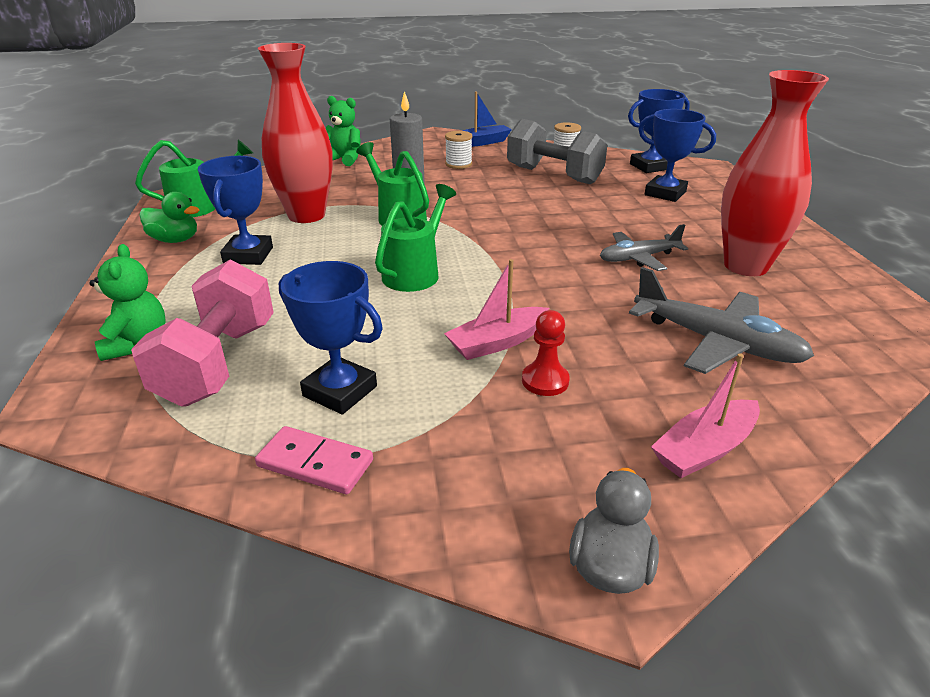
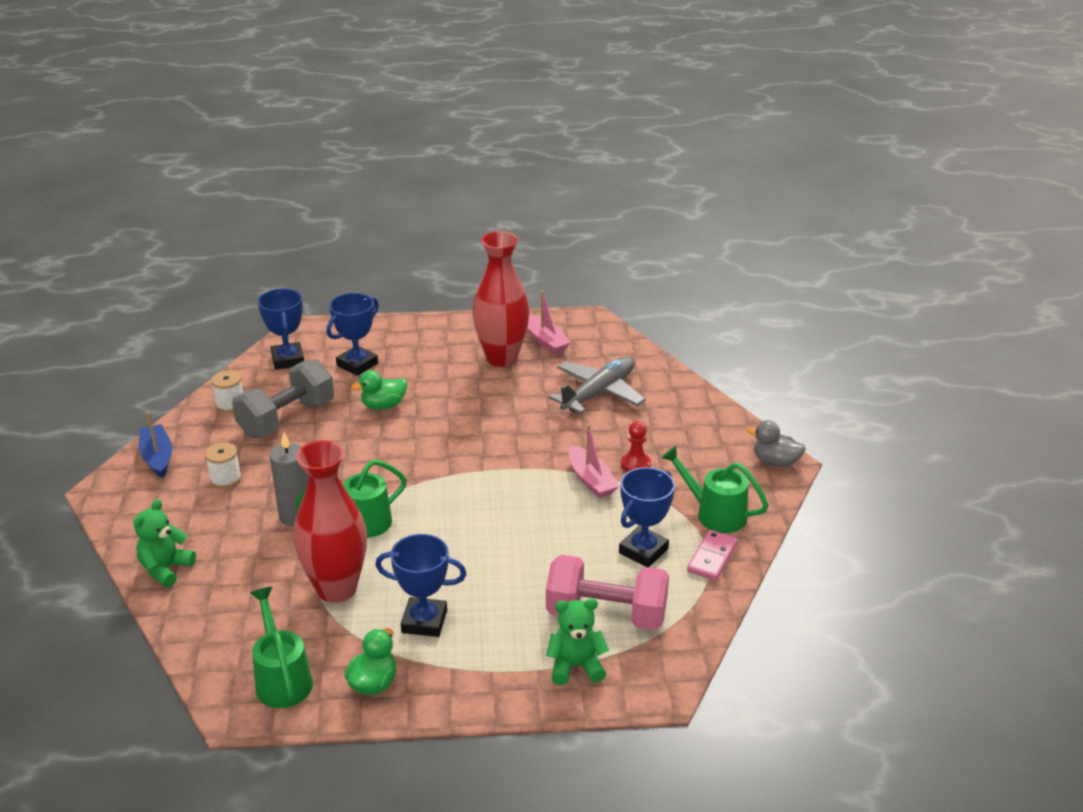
camera: 85 degrees left, 0 degrees up
(415, 272) = (481, 515): green watering can -> green watering can (714, 514)
(598, 210) = (383, 405): none -> green duck
(638, 258) = (479, 401): grey plane -> none
(704, 449) = (697, 419): pink boat -> pink boat (546, 341)

